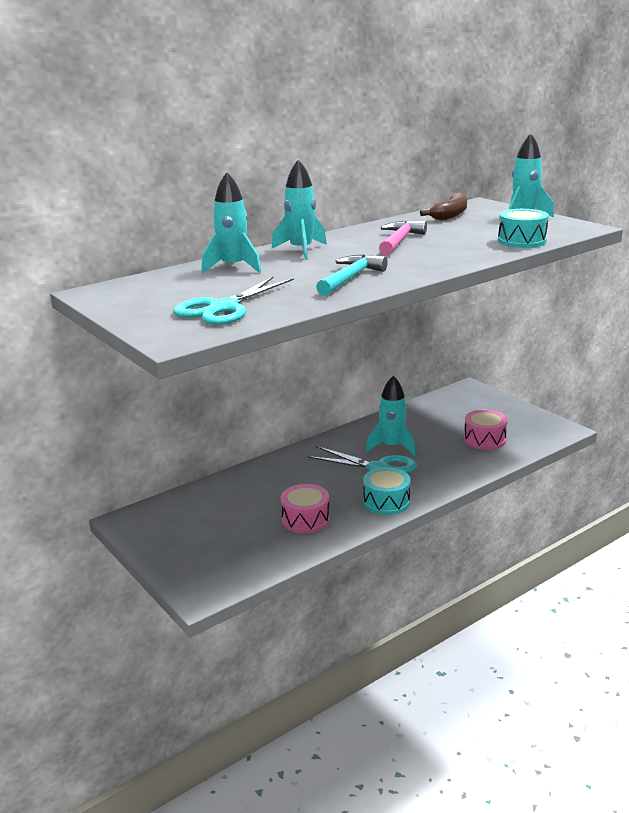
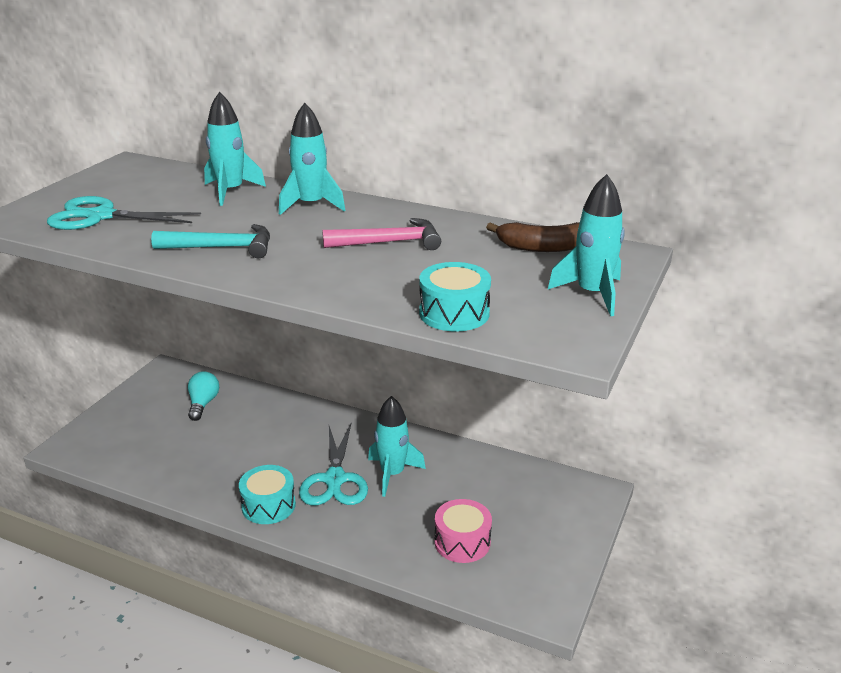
camera: 60 degrees right, 5 degrees up
(210, 508) = (203, 404): none -> turquoise light bulb
(305, 519) = (208, 463): pink drum -> none

